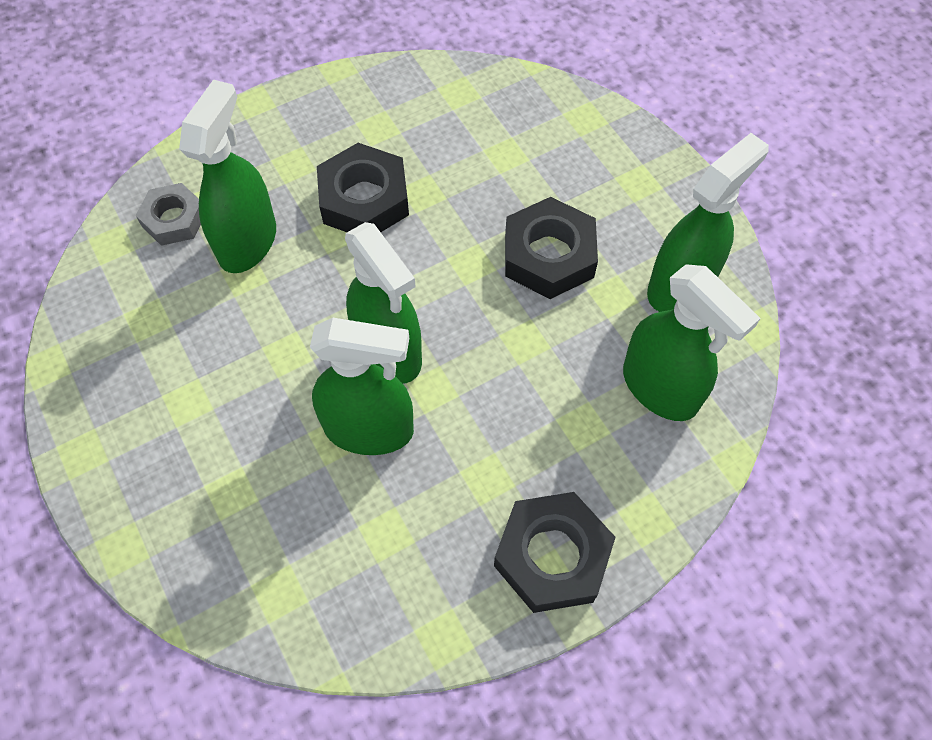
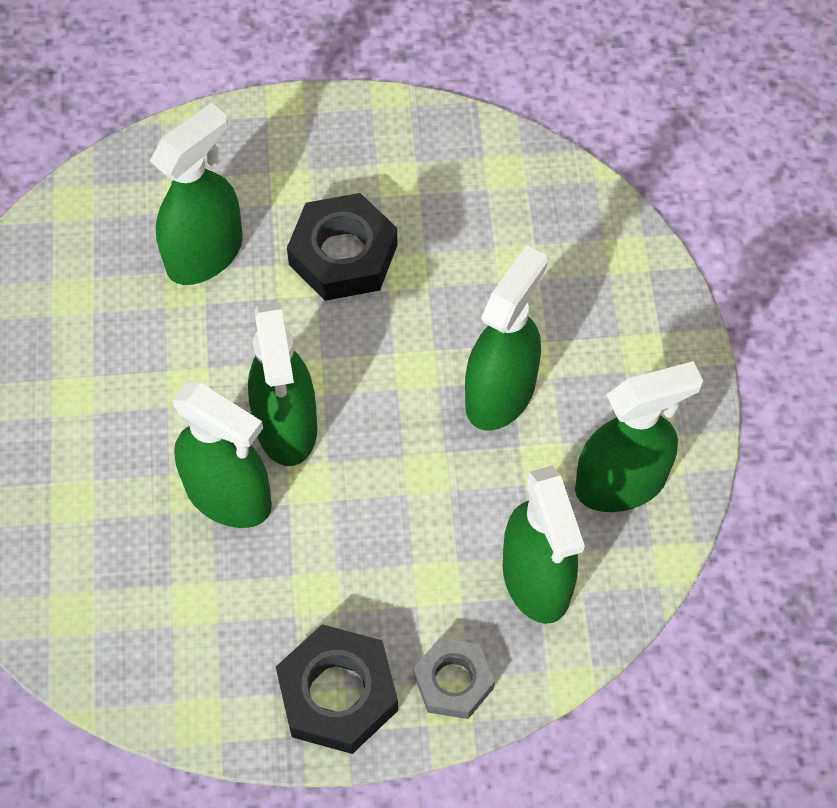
camera: 25 degrees right, 0 degrees up
(174, 219) = (144, 200): grey nut -> grey nut (453, 681)
(549, 255) = (500, 393): black nut -> green spray bottle

